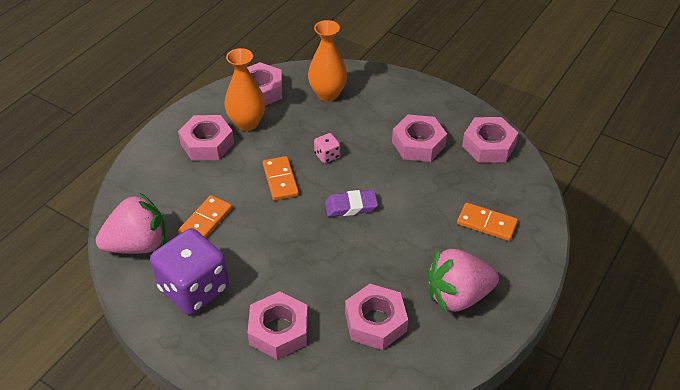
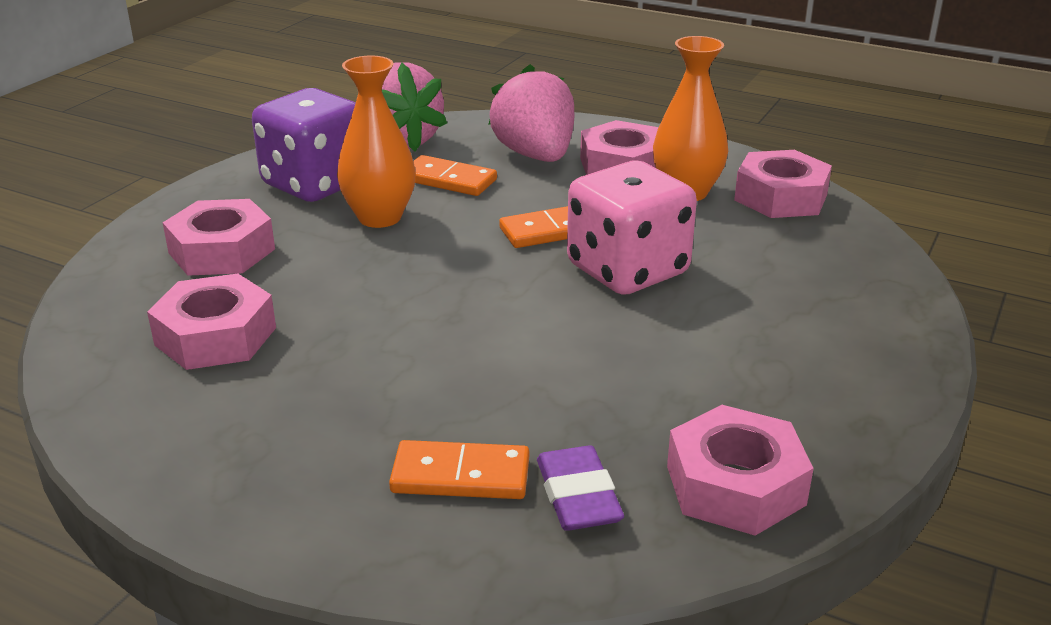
camera: 85 degrees right, 15 degrees down
(327, 94) = (810, 262): orange vase -> orange vase (379, 217)
(327, 155) = (627, 270): pink dice -> pink dice, size x2.34
(351, 206) = (495, 301): purple eraser -> purple eraser (578, 496)
(418, 144) = (700, 376): pink nut -> none
(458, 296) = (256, 430): pink strawberry -> pink strawberry (535, 155)
(486, 223) = (461, 475): orange domino -> orange domino turned 75 degrees clockwise

